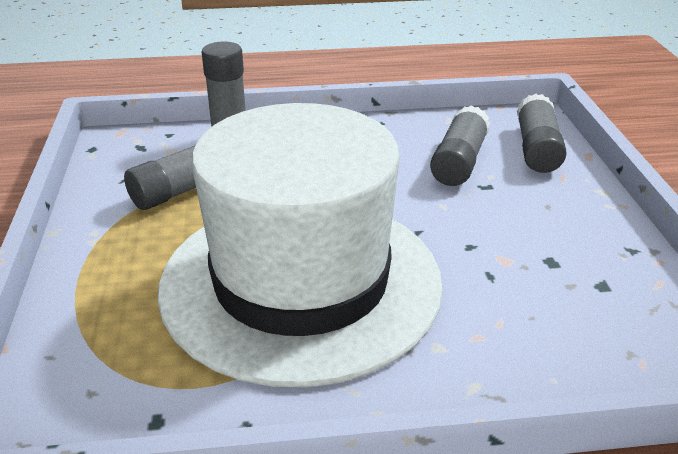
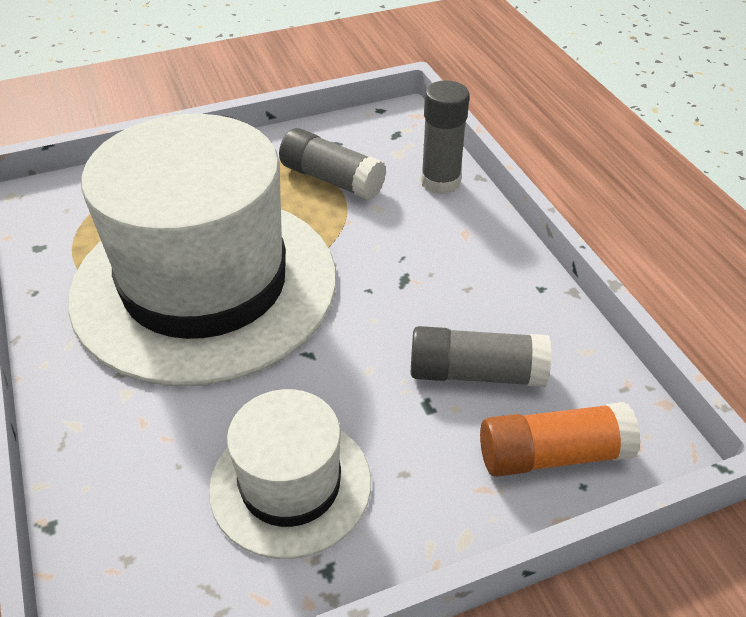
camera: 75 degrees right, 10 degrees up
(536, 149) = (553, 455): grey glue stick -> orange glue stick
(556, 257) = (290, 485): none -> white hat

